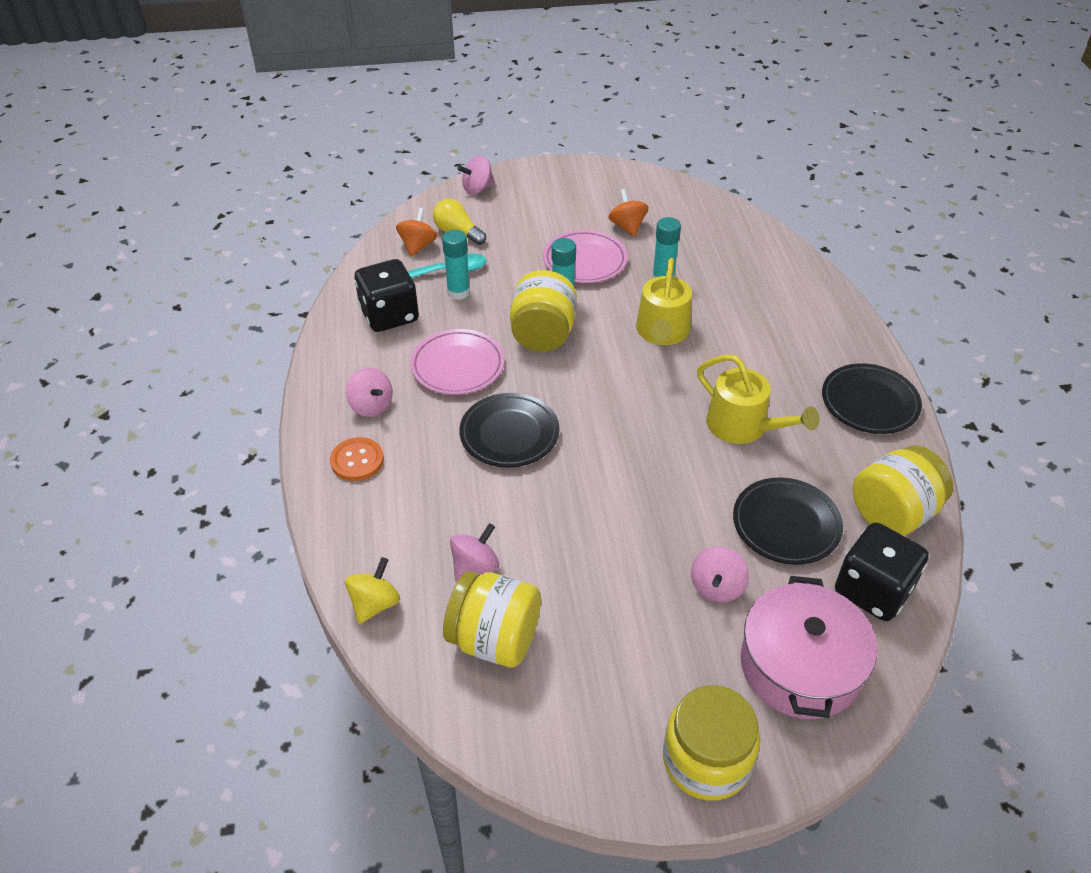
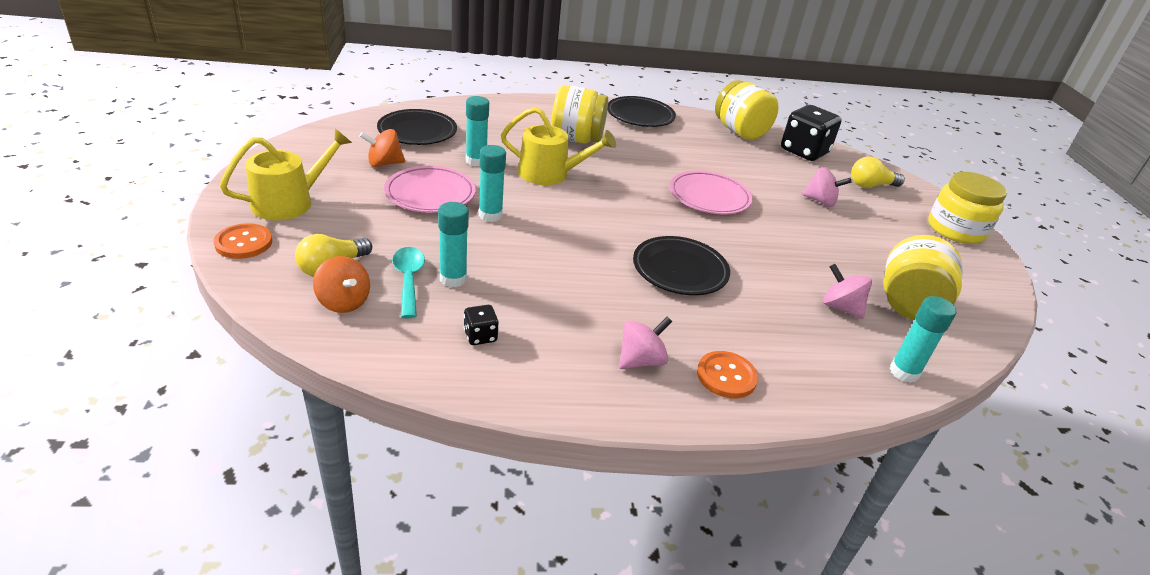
camera: 90 degrees left, 10 degrees down
(375, 604) = (904, 372): yellow spinning top -> turquoise glue stick
(389, 315) = (480, 336): black dice -> black dice, size x0.46
(418, 246) = (344, 302): orange spinning top -> orange spinning top turned 150 degrees counterclockwise
(457, 366) = (580, 292): pink plate -> pink plate (709, 197)
(477, 188) = (243, 243): pink spinning top -> orange button
(543, 335) = (540, 233): yellow jar -> yellow jar (576, 139)
(743, 426) = (664, 162): yellow watering can -> yellow watering can (289, 202)
(786, 525) = (758, 166): black plate -> black plate (417, 132)
(800, 666) = (870, 185): pink pot -> yellow light bulb

